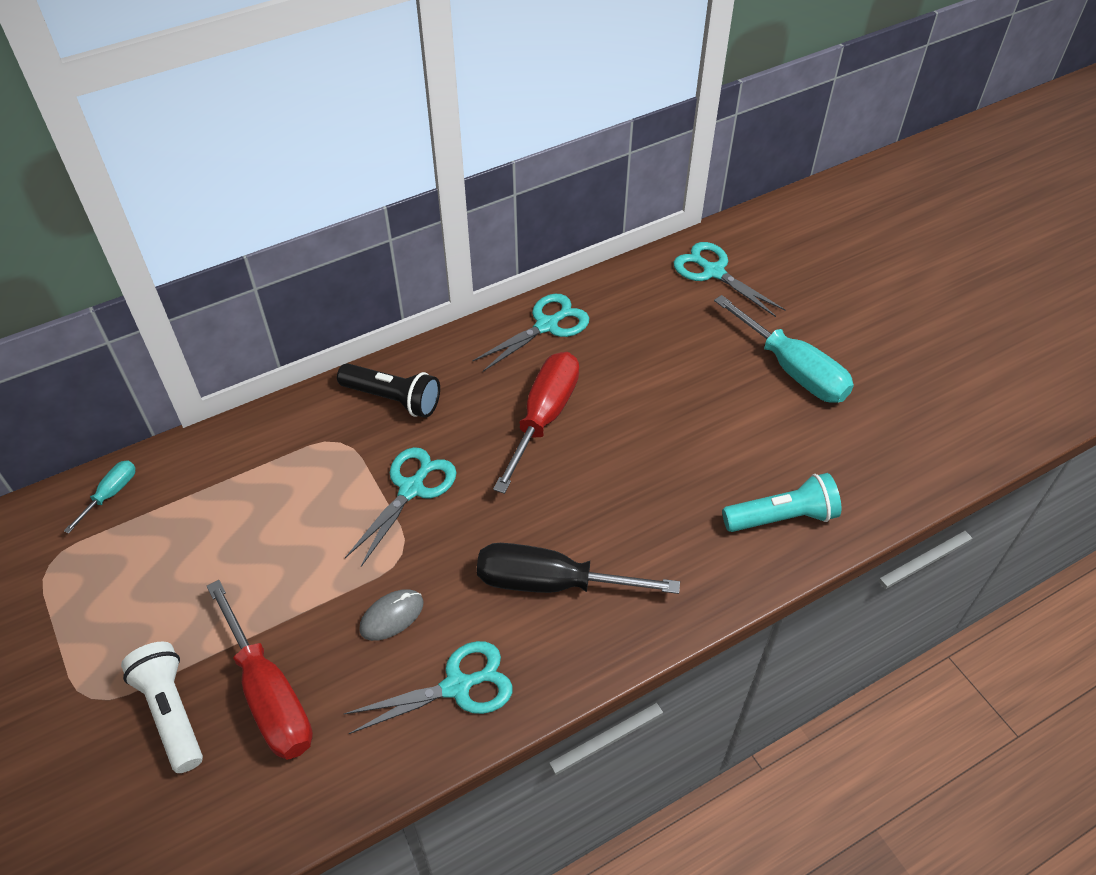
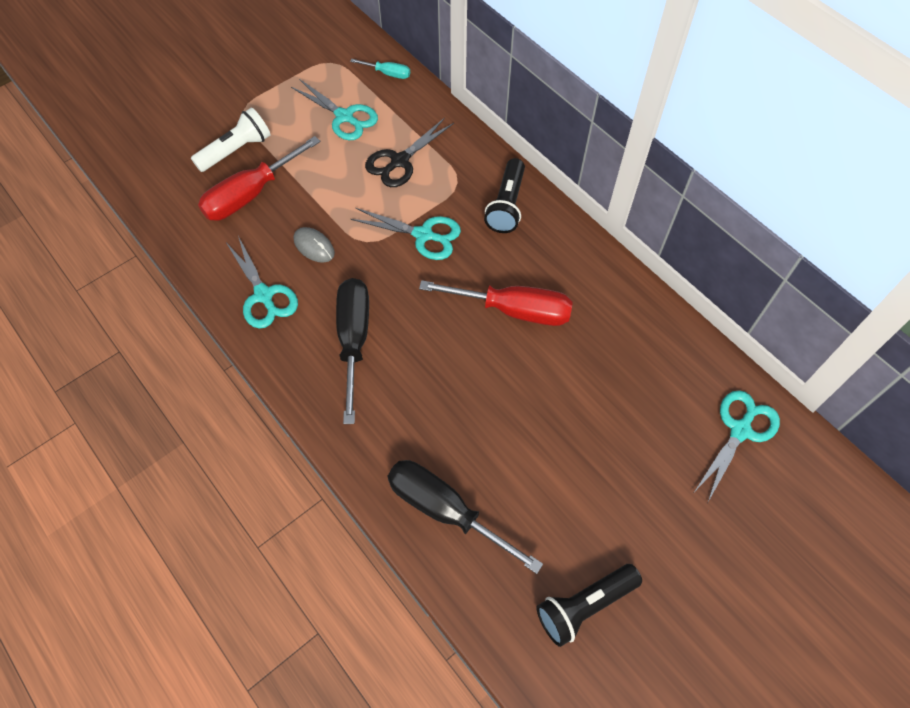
camera: 80 degrees right, 10 degrees up
(280, 499) = (399, 161): none -> black scissors
(547, 325) = (618, 296): turquoise scissors -> turquoise scissors (344, 117)
(782, 517) = (445, 510): turquoise flashlight -> black screwdriver
(793, 370) = (626, 514): turquoise screwdriver -> none
(882, 418) = (584, 606): none -> black flashlight

